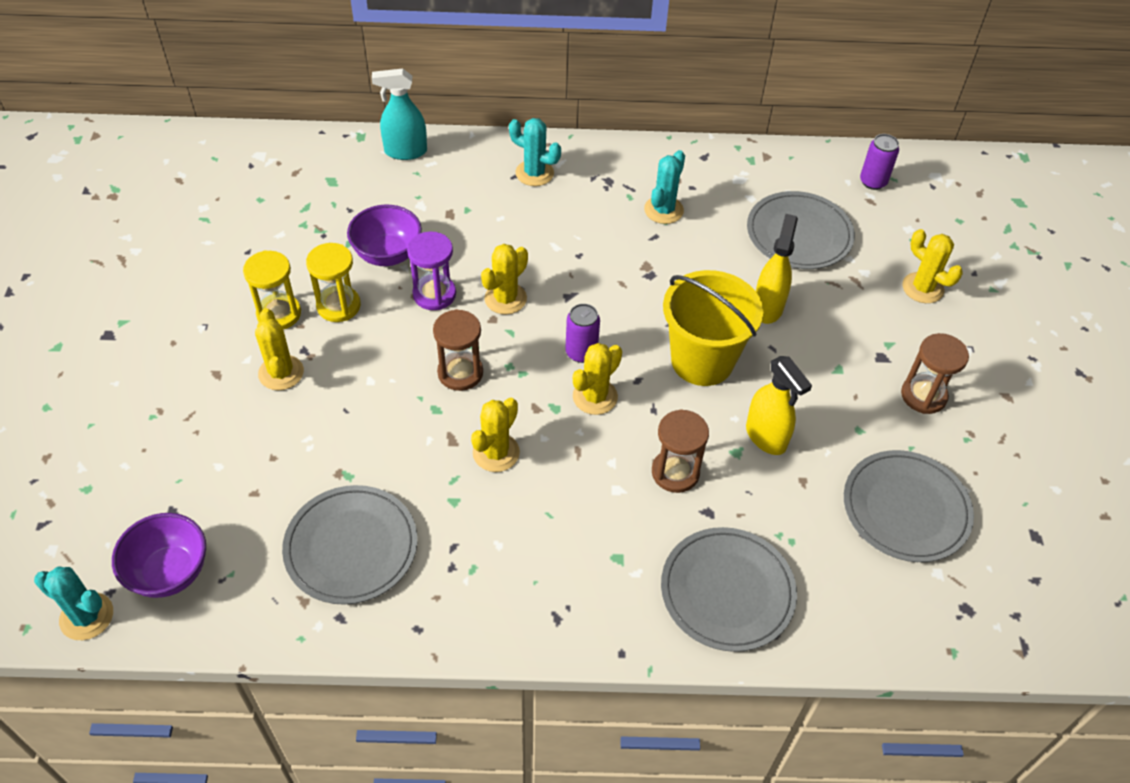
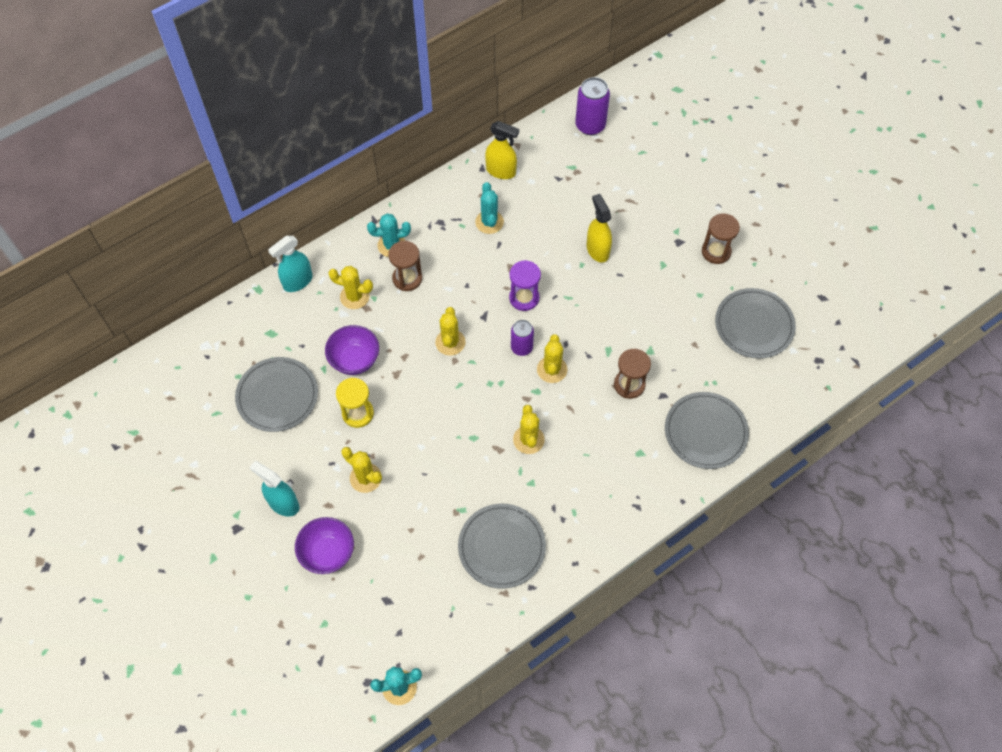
camera: 35 degrees left, 10 degrees up
(170, 572) = (419, 632): purple bowl -> purple bowl (328, 553)
(175, 342) = (283, 503): none -> turquoise spray bottle
(279, 314) = (327, 443): yellow hourglass -> none
(434, 294) = (407, 367): purple hourglass -> purple hourglass (524, 298)
(460, 373) = (467, 406): brown hourglass -> brown hourglass (407, 278)
(702, 361) = (589, 308): yellow bucket -> none
(766, 437) = (657, 331): yellow spray bottle -> yellow spray bottle (501, 171)
(799, 234) = (577, 189): grey plate -> grey plate (277, 396)
(873, 182) = (590, 125): purple can -> purple can, size x1.53
(922, 288) = (668, 182): yellow cactus -> yellow cactus (354, 297)

